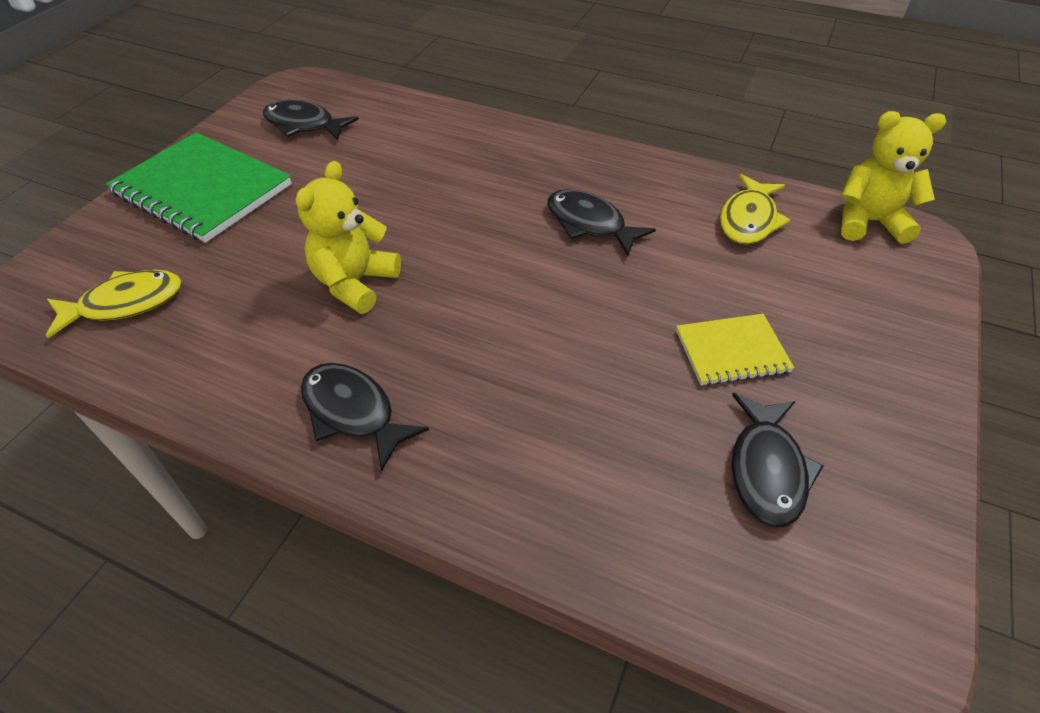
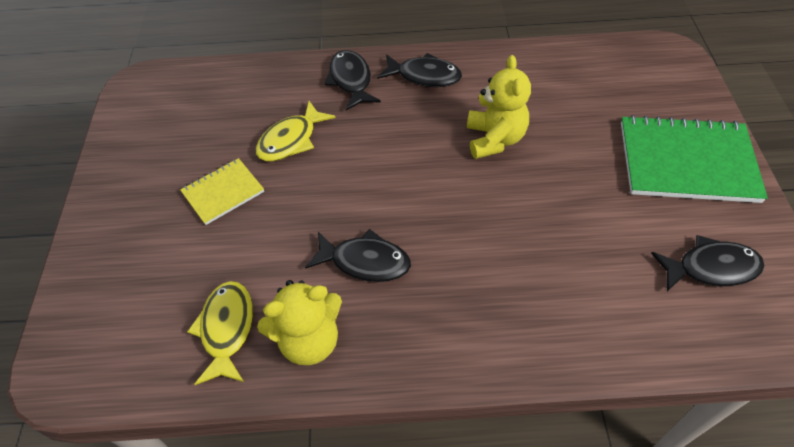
camera: 155 degrees right, 5 degrees up
(125, 304) = (610, 74): yellow fish -> yellow fish (291, 140)
(766, 469) = (194, 132): black fish -> black fish (351, 80)
(868, 222) = (110, 378): yellow teddy bear -> yellow teddy bear (309, 340)

